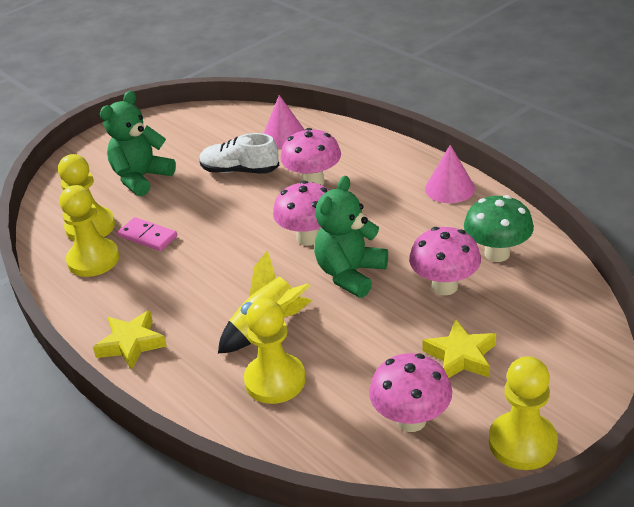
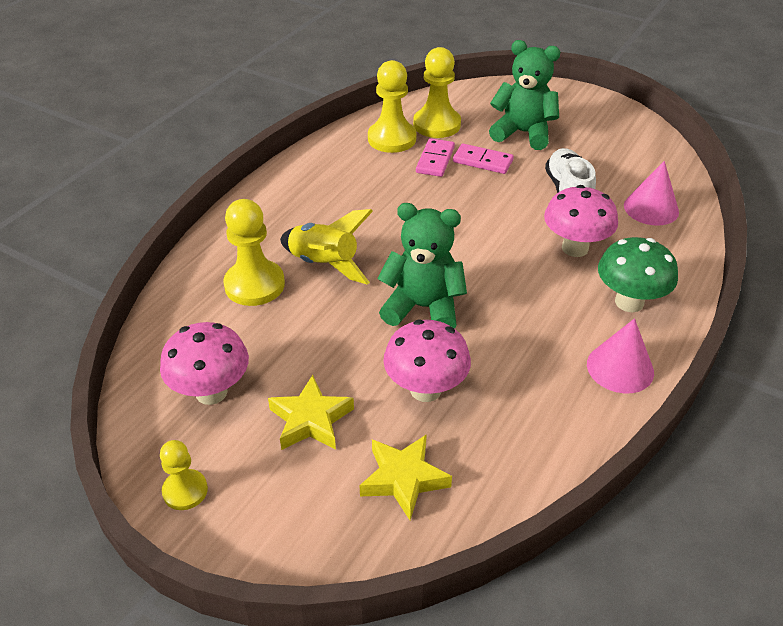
camera: 70 degrees right, 5 degrees up
(131, 344) = (287, 188): yellow star -> yellow star (403, 479)
(168, 208) = (482, 161): none -> pink domino
(308, 238) = (473, 264): pink mushroom -> none
(497, 253) = (503, 432): green mushroom -> green mushroom (629, 302)
(522, 442) = (185, 491): yellow pawn -> yellow pawn, size x0.59

